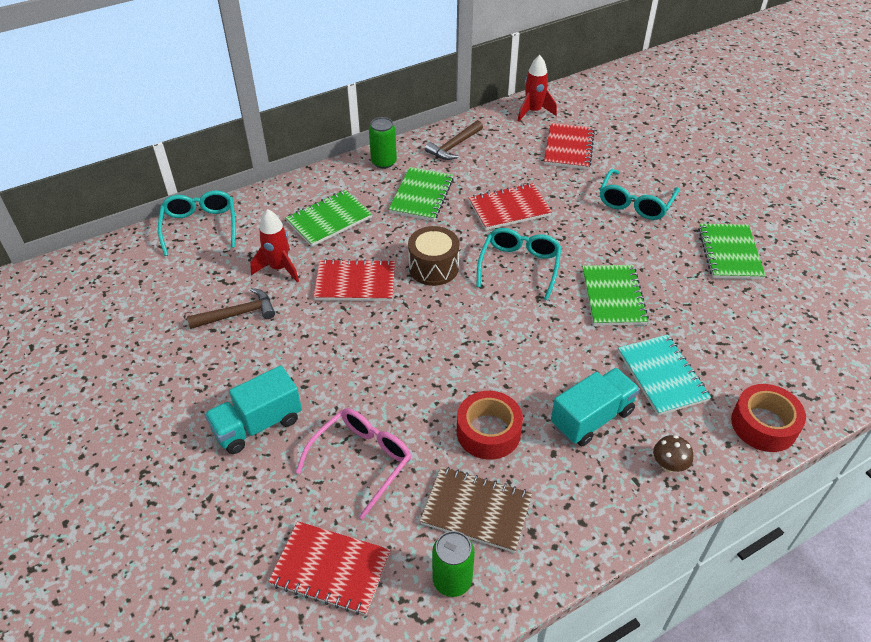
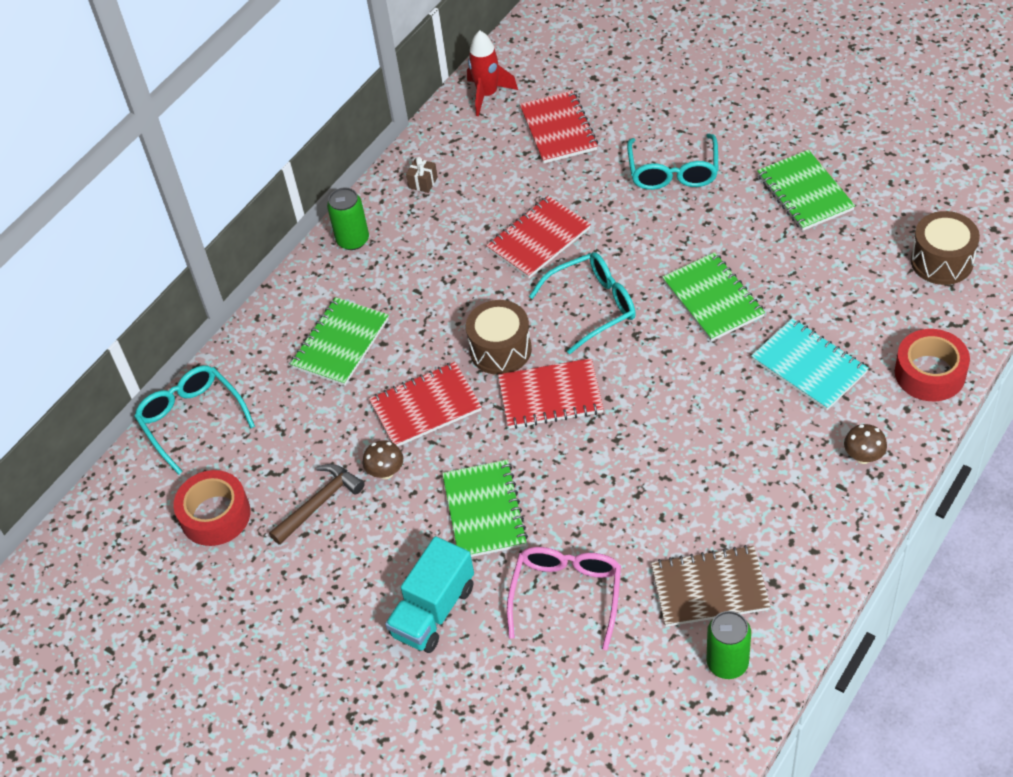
camera: 20 degrees left, 5 degrees up
(279, 268) = (326, 428): red rocket -> none
(297, 313) = (386, 472): none -> brown mushroom
(331, 569) = (608, 710): red notebook -> red notebook (550, 396)
(421, 196) = (427, 266): green notebook -> green notebook (484, 511)
(454, 146) = (423, 182): brown hammer -> brown gift
(488, 432) = (673, 505): red tape -> red tape (215, 515)
(519, 266) = (593, 306): turquoise glasses -> turquoise glasses turned 75 degrees clockwise
(592, 418) = (765, 443): turquoise truck -> none
(819, 344) = (941, 261): none -> brown drum

